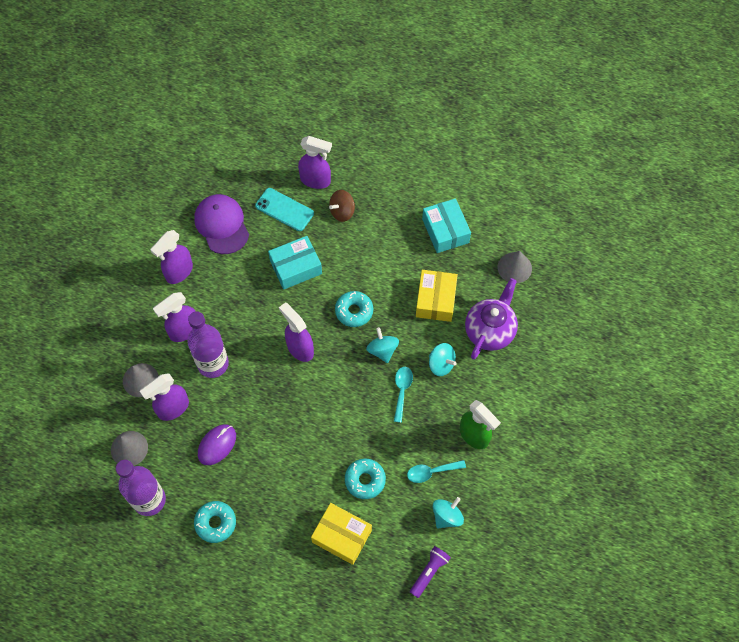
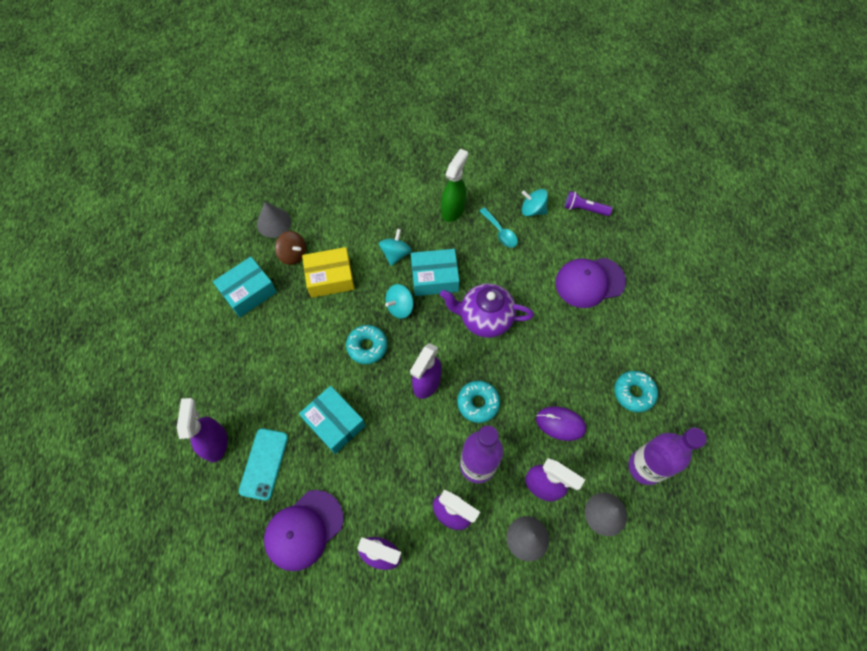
camera: 110 degrees left, 0 degrees up
(342, 212) = (251, 399): brown spinning top -> brown spinning top (293, 254)
(342, 536) = (589, 282): yellow box -> purple cap
(365, 480) = (532, 280): turquoise donut -> turquoise donut (478, 403)
(402, 390) = (434, 277): turquoise spoon -> turquoise box
(489, 331) = (348, 225): purple teapot -> purple teapot (484, 319)

